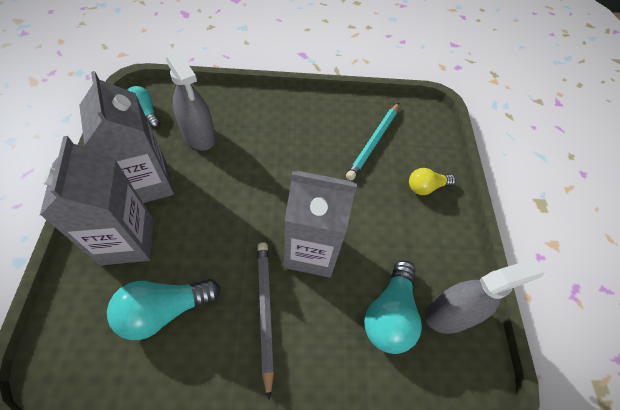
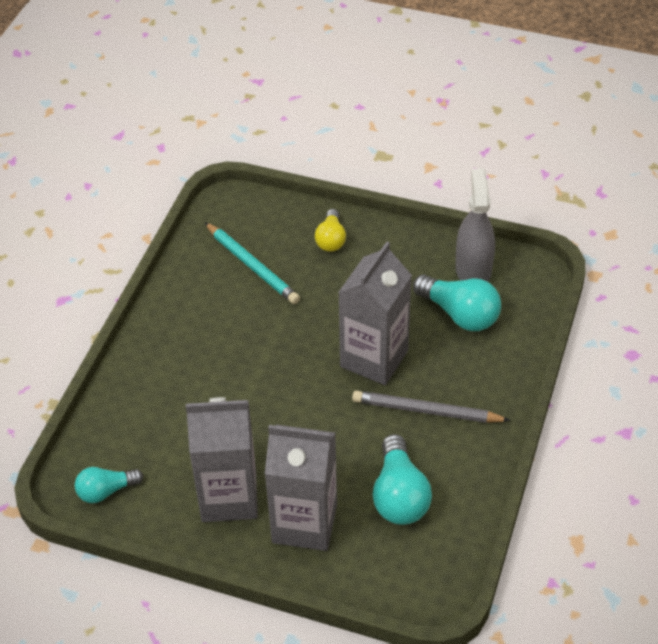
camera: 65 degrees left, 10 degrees down
(198, 135) = (171, 436): grey spray bottle -> none

